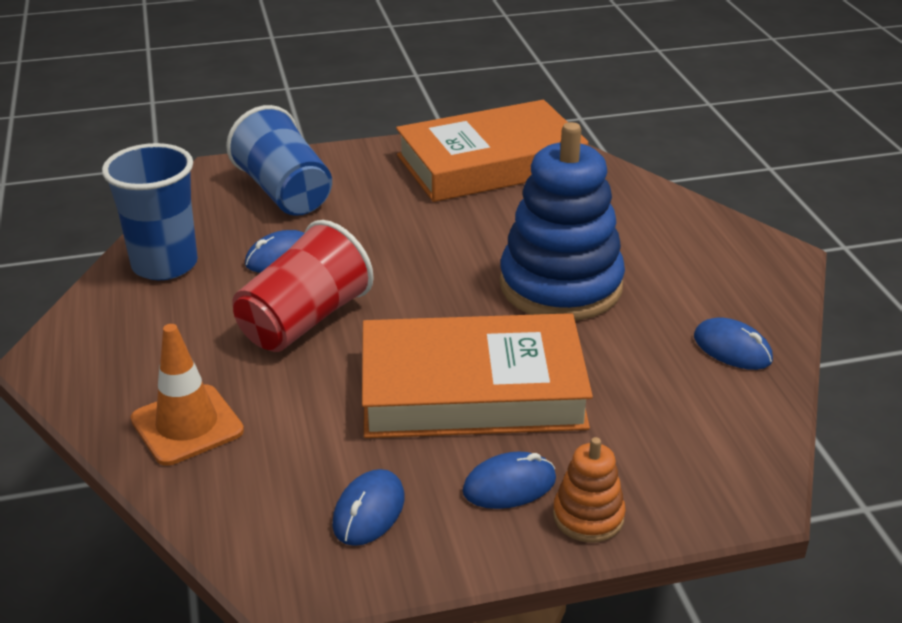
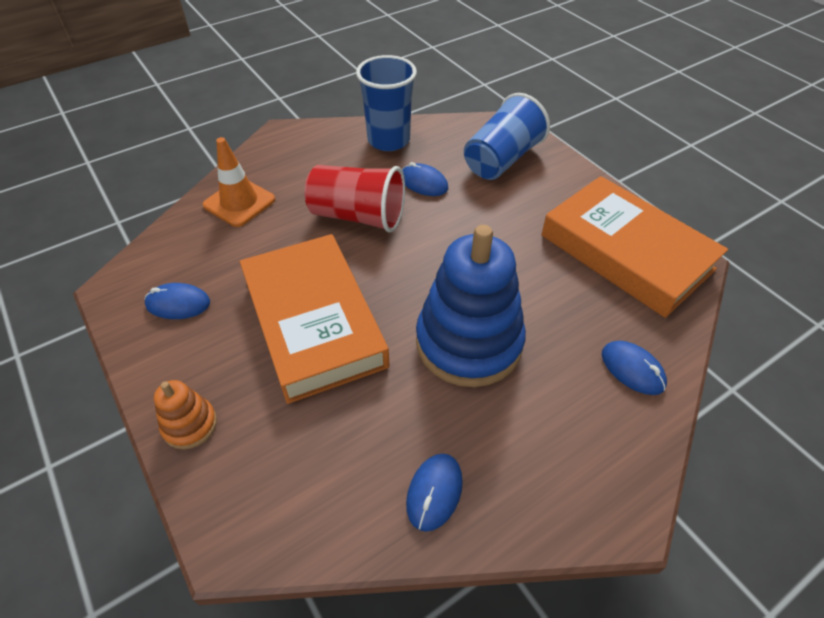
camera: 70 degrees right, 15 degrees up
(509, 485) = (215, 369): blue mouse -> blue mouse (632, 369)

